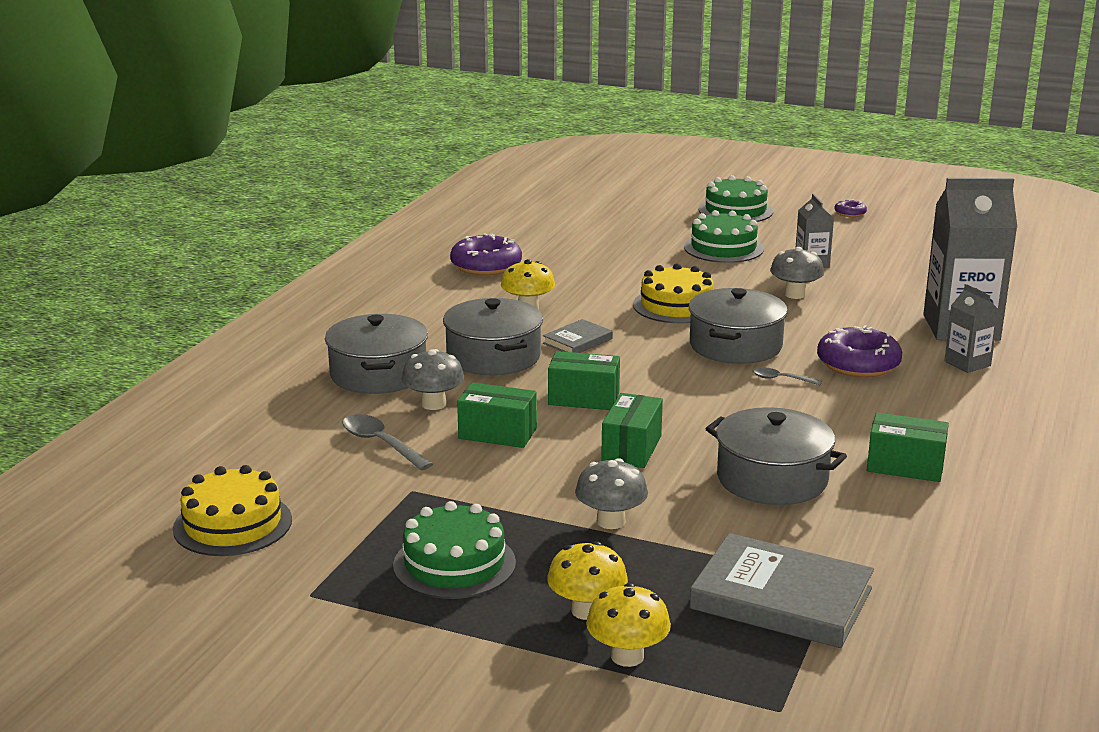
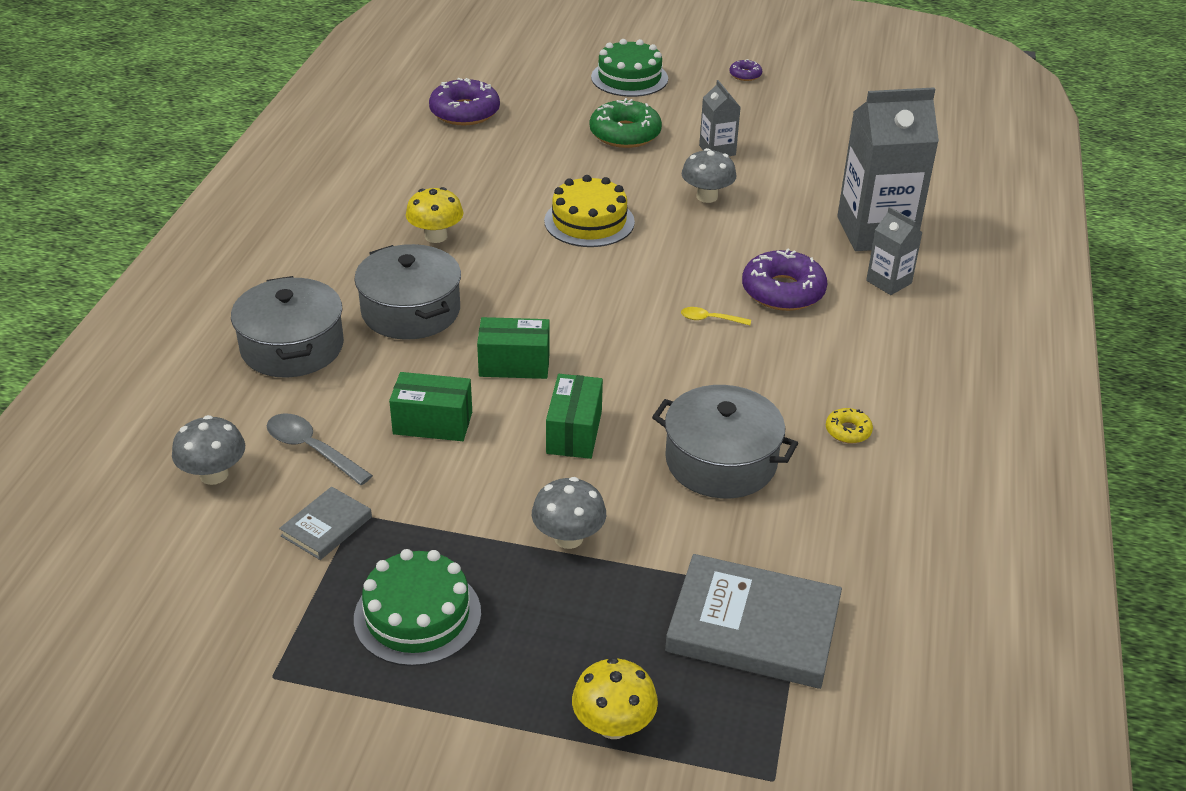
camera: 10 degrees left, 15 degrees up
(232, 524) = (171, 583): yellow cake -> none
(433, 404) = (358, 386): grey mushroom -> grey mushroom (214, 474)
(486, 265) = (381, 176): purple donut -> purple donut (464, 112)
(577, 341) = (495, 281): grey book -> grey book (326, 526)
(587, 610) = (563, 666): yellow mushroom -> none
(723, 248) = (625, 134): green cake -> green donut
(735, 345) = (657, 275): grey pot -> none
(781, 379) = (710, 319): grey spoon -> yellow spoon
(905, 466) = (848, 431): green box -> yellow donut

